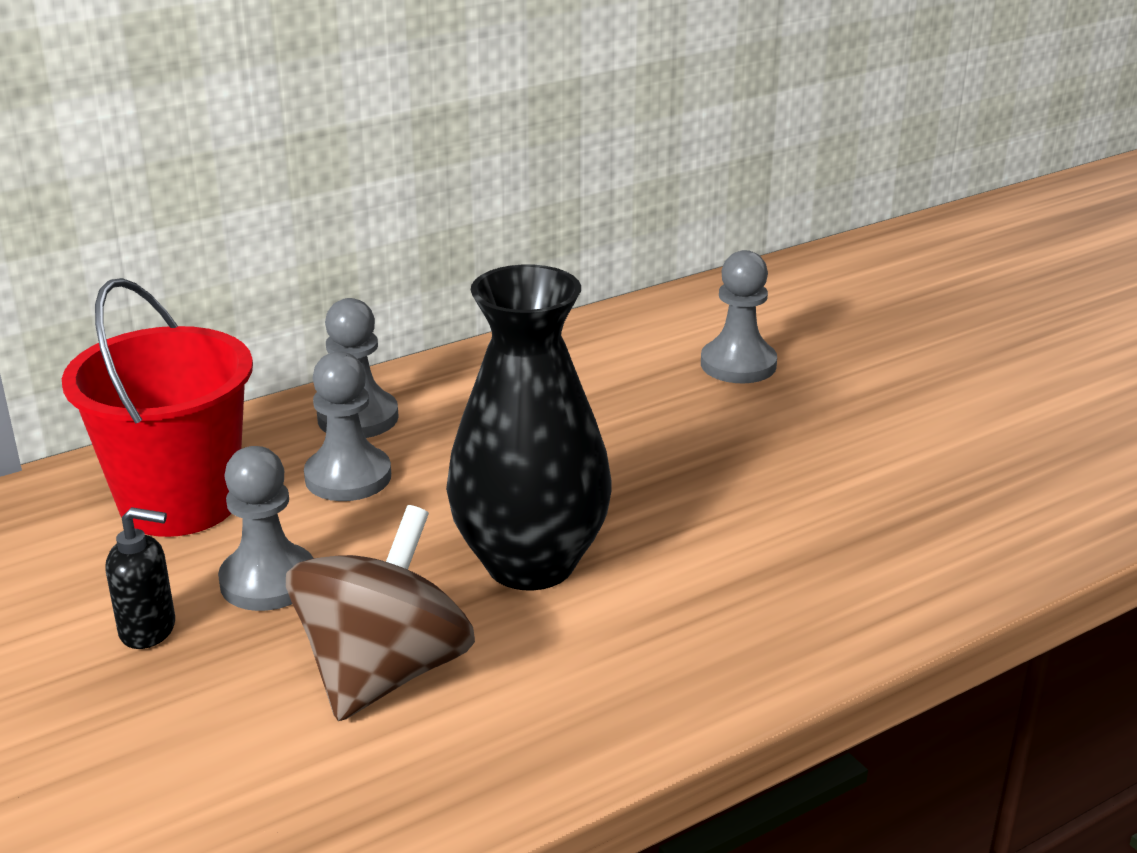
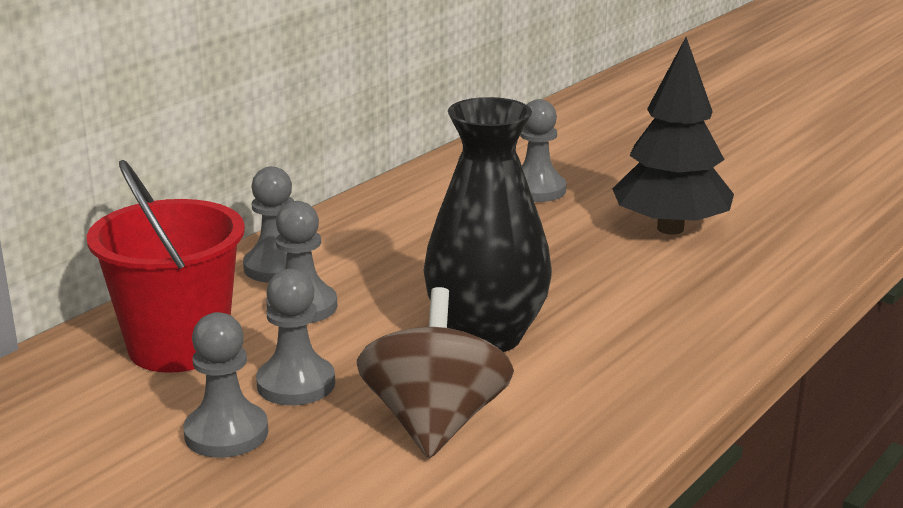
camera: 20 degrees left, 5 degrees down
(148, 630) = (226, 433): black soap dispenser -> grey pawn
(873, 452) = (670, 228): none -> black tree

